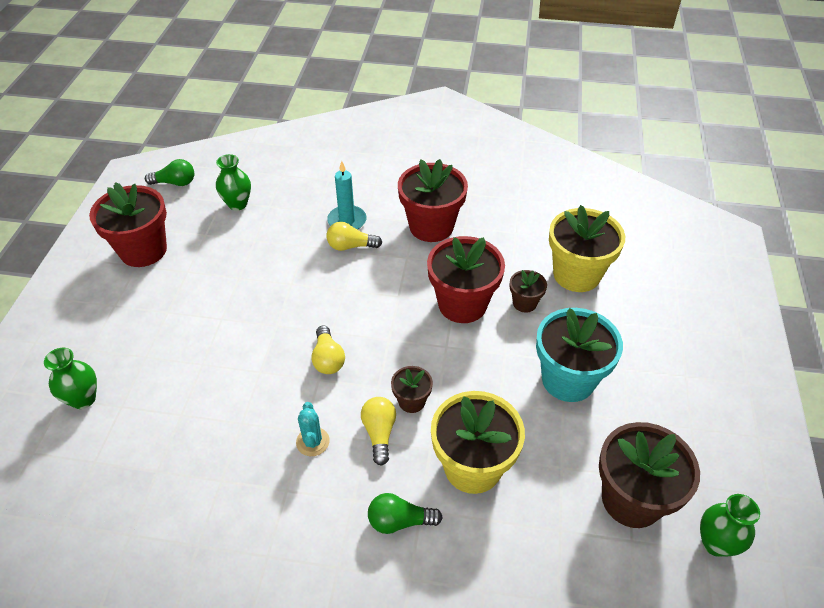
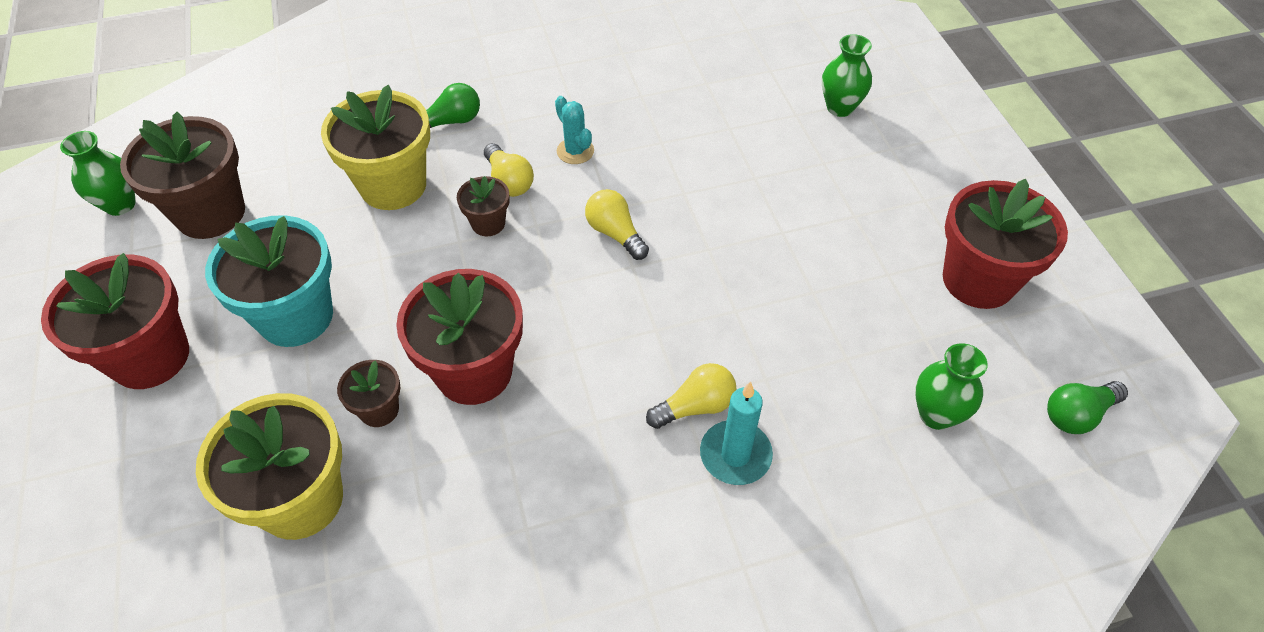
camera: 155 degrees right, 5 degrees up
(431, 226) = (586, 503): red flower pot -> red flower pot (150, 357)

